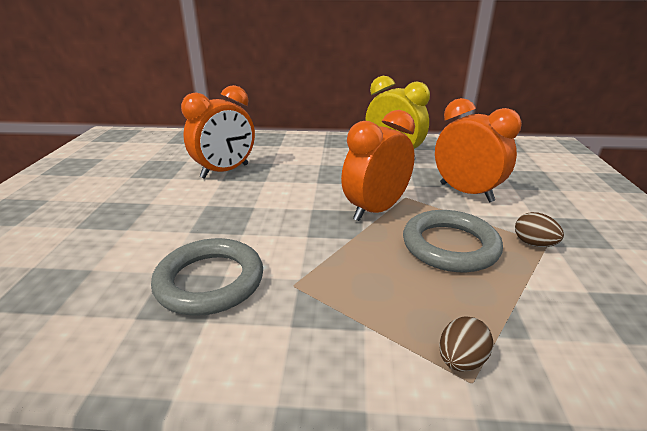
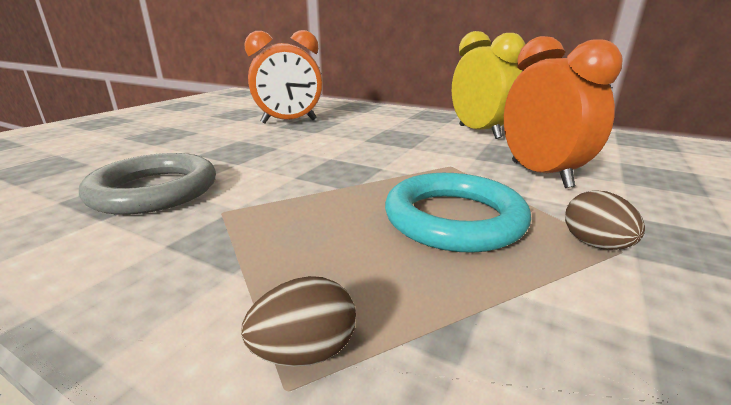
camera: 25 degrees right, 5 degrees down
(375, 210) = (398, 170): orange clock -> none
(450, 246) = (454, 219): grey ring -> turquoise ring

